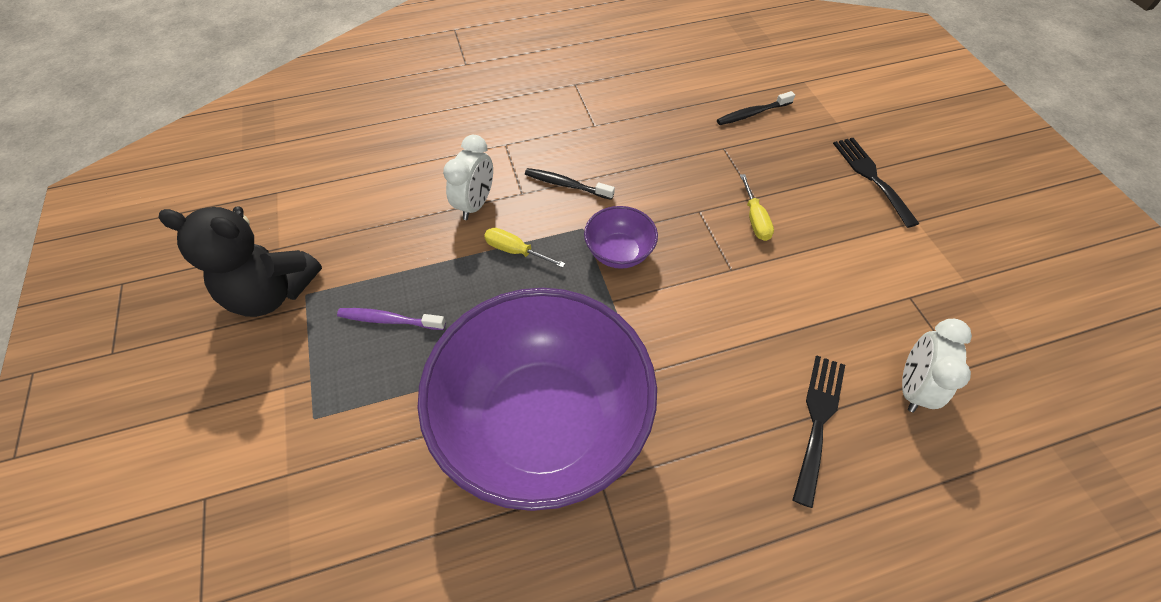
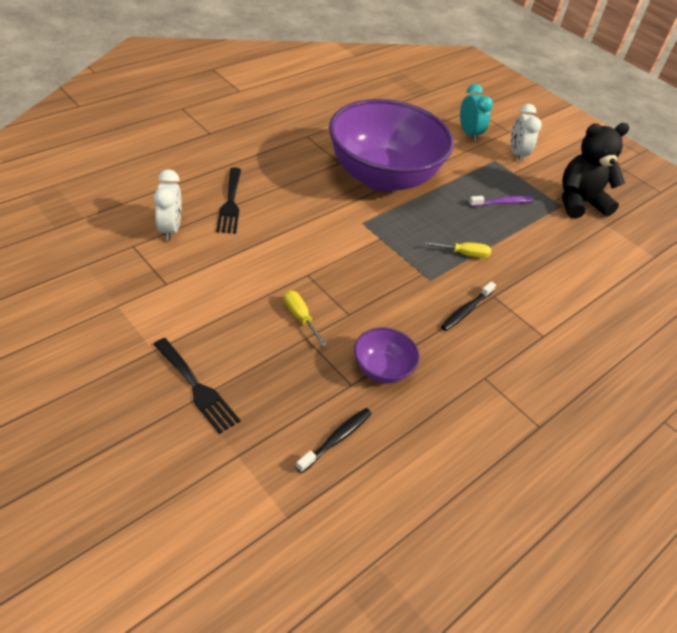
camera: 150 degrees right, 10 degrees down
(294, 510) = (469, 134): none -> turquoise clock
(476, 204) = (518, 279): white clock -> white clock (517, 154)
(566, 185) = (466, 310): black toothbrush -> black toothbrush turned 135 degrees clockwise
(619, 253) = (393, 268): purple bowl -> purple bowl (382, 369)

